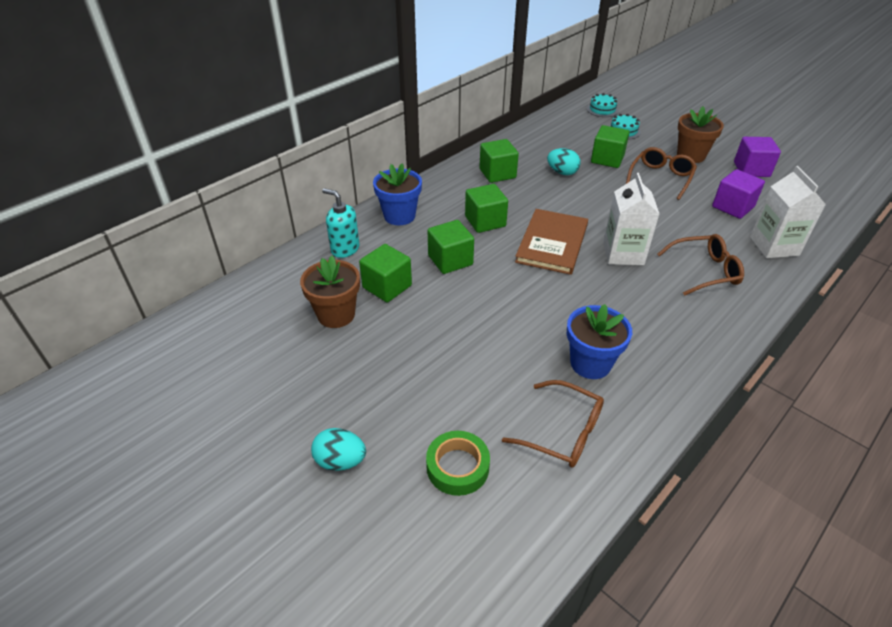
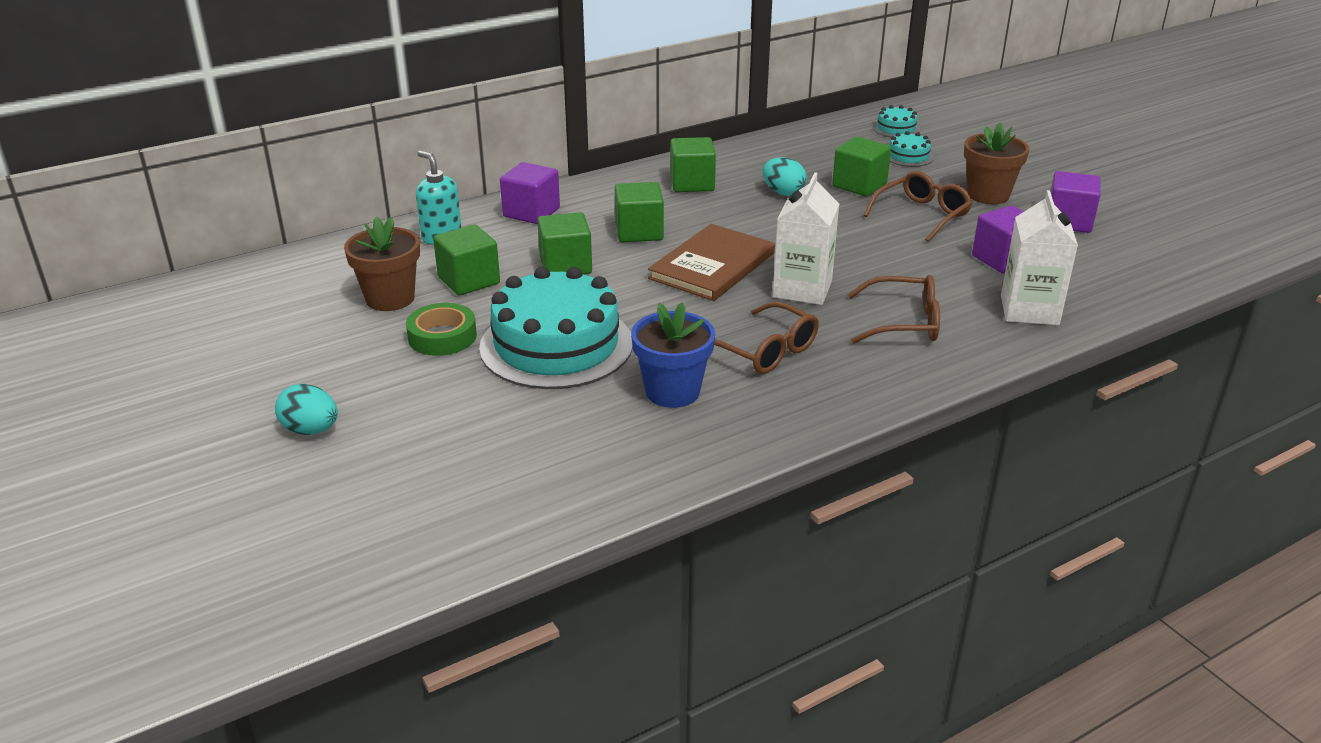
camera: 15 degrees right, 10 degrees down
(399, 216) = (531, 212): blue flower pot -> purple cube
(457, 467) = (440, 458): green tape -> green tape (442, 337)
(484, 336) = (556, 345): none -> turquoise cake
(562, 432) = (588, 449): brown glasses -> brown glasses (764, 350)

